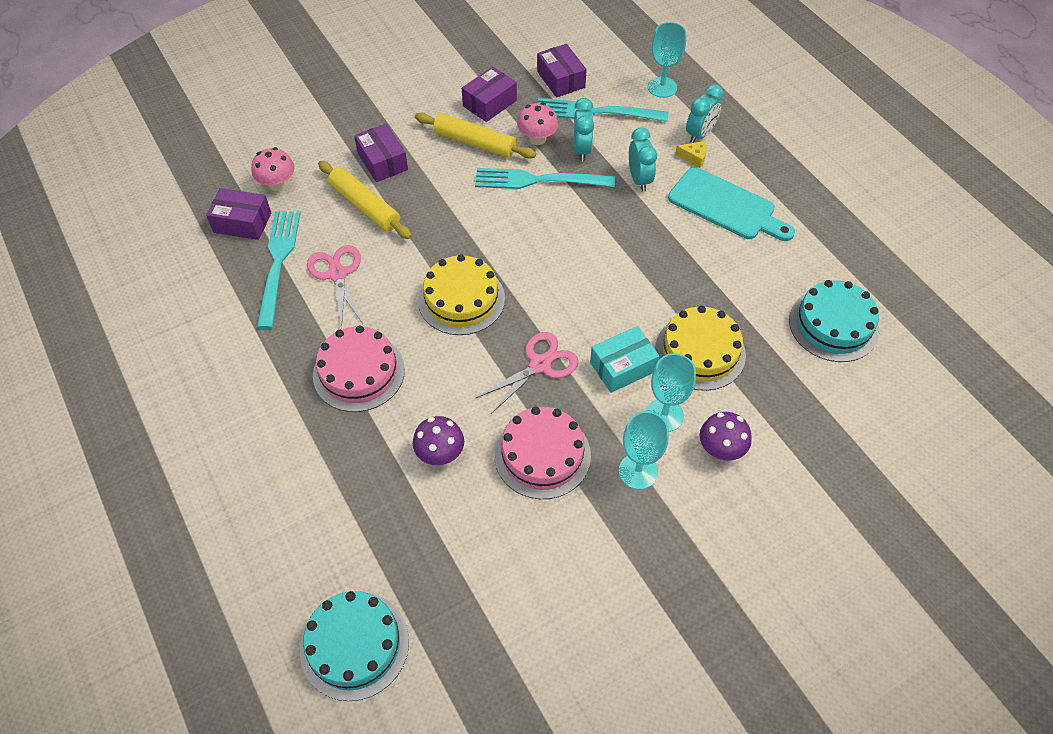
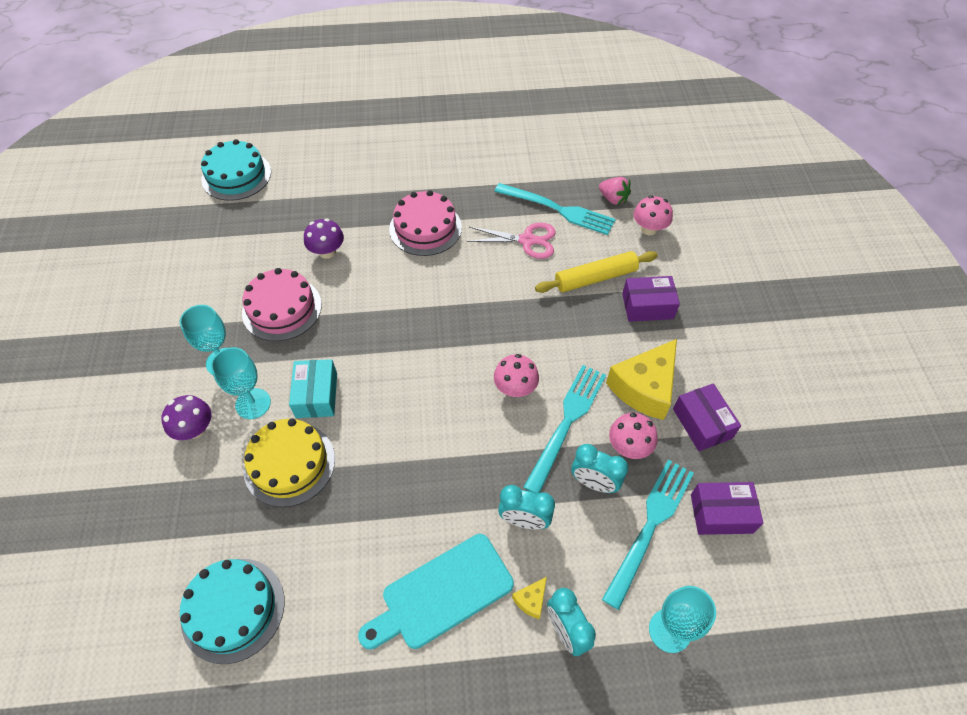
camera: 115 degrees right, 0 degrees up
(242, 222) = (613, 199): purple box -> pink strawberry
(461, 299) = (455, 310): yellow cake -> none
(475, 143) = (644, 388): yellow rolling pin -> yellow cheese
(525, 223) = (515, 388): none -> pink mushroom
(540, 364) = (358, 338): pink scissors -> none

